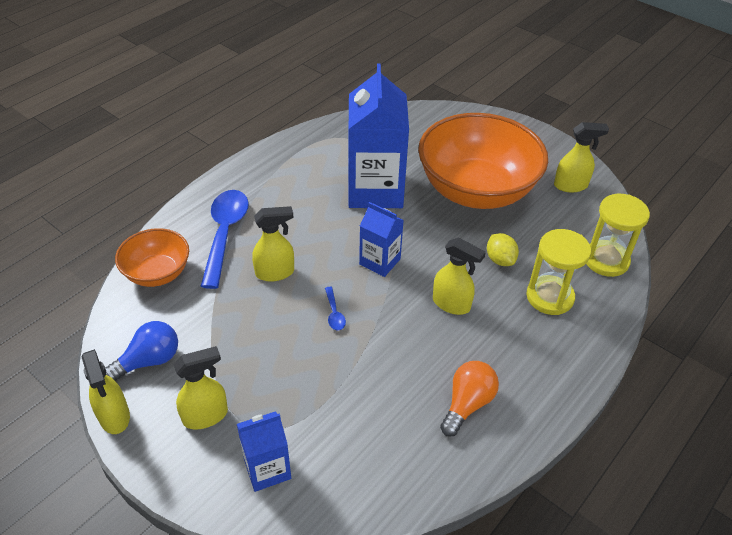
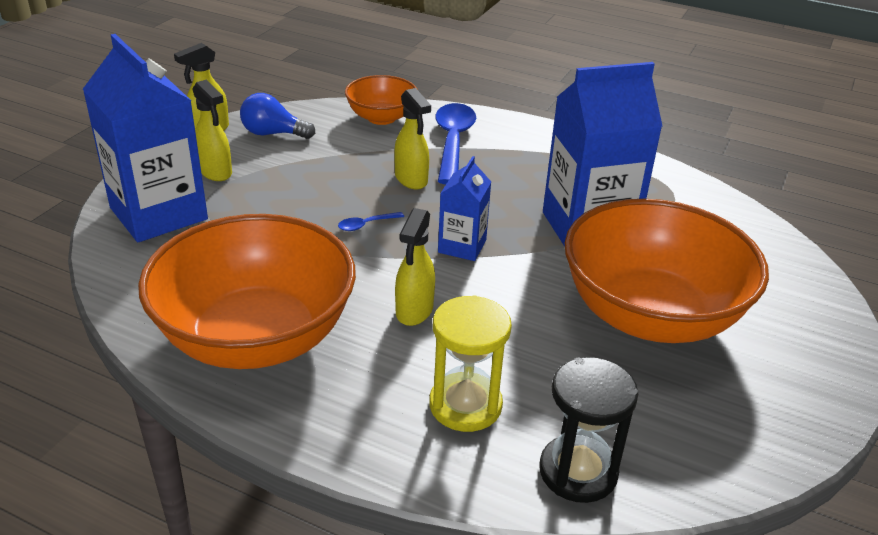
camera: 75 degrees right, 10 degrees down
(149, 361) = (273, 134): blue light bulb -> blue light bulb turned 150 degrees clockwise
(225, 234) = (453, 142): blue spoon -> blue spoon turned 75 degrees counterclockwise
(267, 469) = (158, 213): blue carton -> blue carton, size x1.94
(467, 404) = (256, 337): orange light bulb -> orange bowl
(500, 260) = (517, 349): yellow lemon -> none
(571, 185) = (739, 422): yellow spray bottle -> none
(606, 260) = (578, 471): yellow hourglass -> black hourglass

